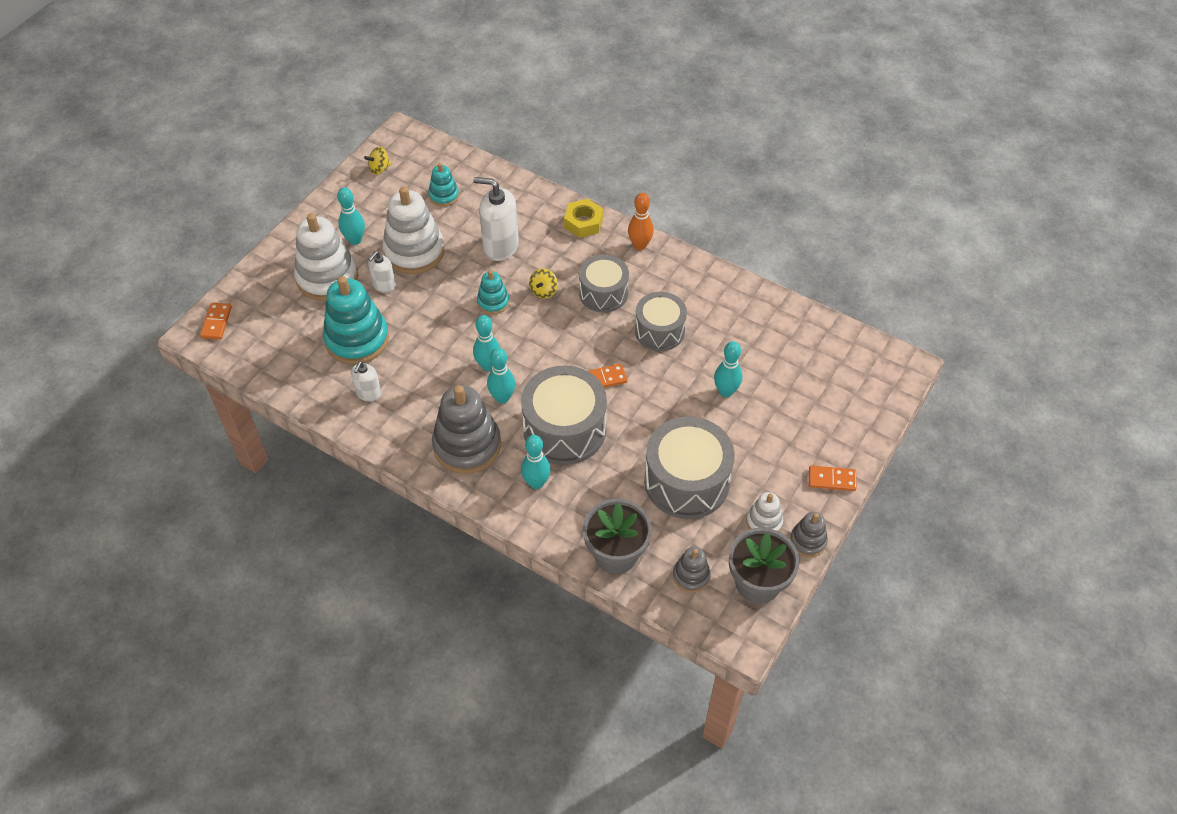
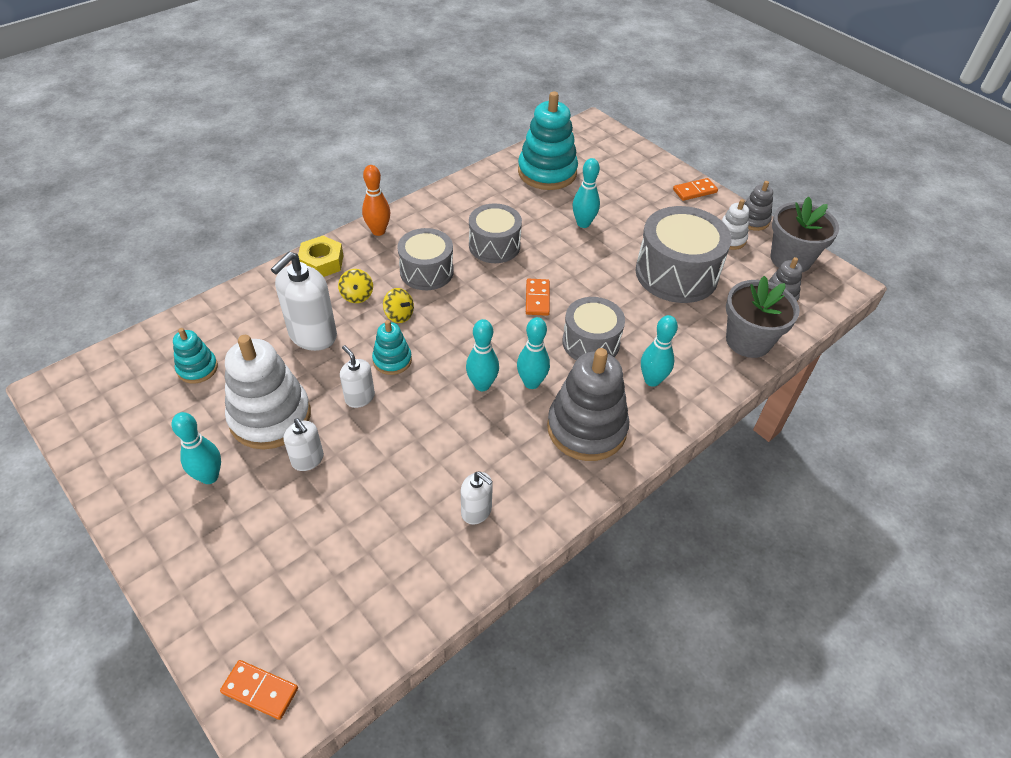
camera: 75 degrees left, 5 degrees down
(327, 278) = (257, 522): white stacking toy -> none
(357, 339) = (382, 507): turquoise stacking toy -> turquoise stacking toy (547, 172)
(379, 168) = (99, 424): yellow spinning top -> yellow spinning top (357, 295)
(449, 295) = (359, 397): none -> white soap dispenser
(564, 429) = (591, 342): grey drum -> grey drum, size x0.64
(832, 479) = (694, 191): orange domino -> orange domino turned 45 degrees clockwise

